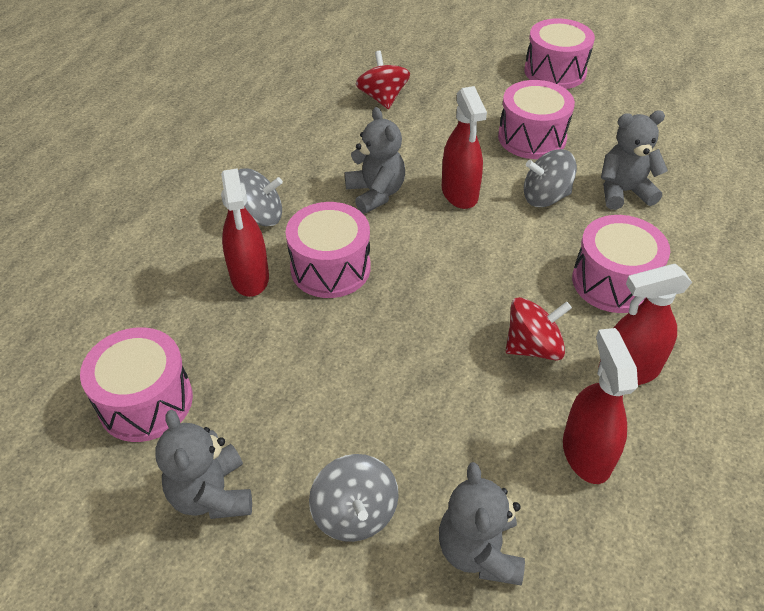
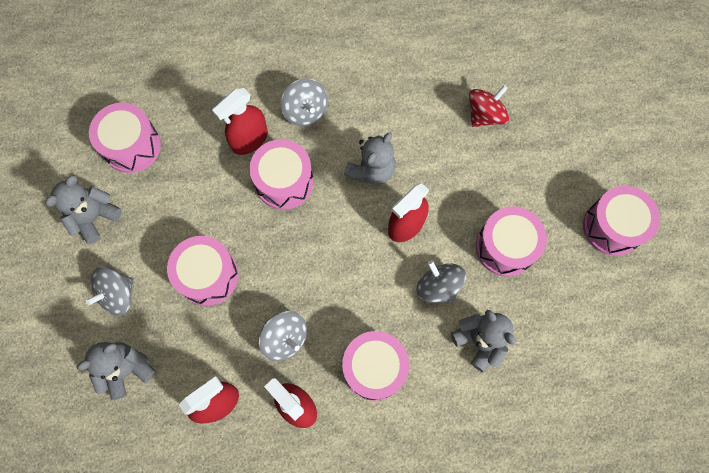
camera: 60 degrees right, 25 degrees up
(399, 391) = (208, 275): none -> pink drum
(533, 347) = (285, 338): red spinning top -> grey spinning top

